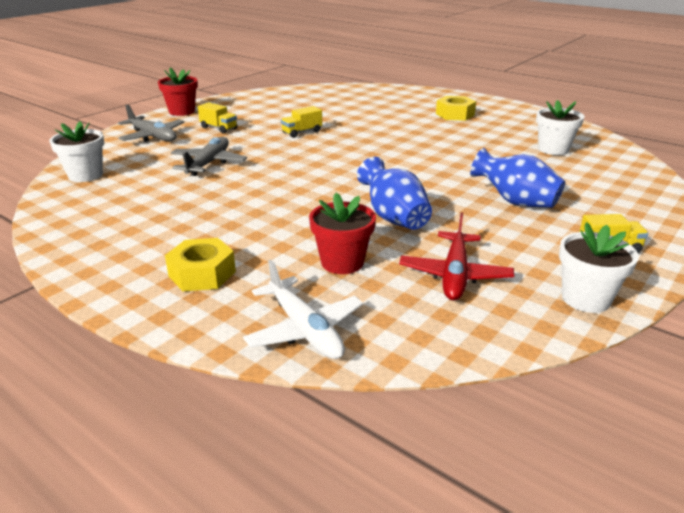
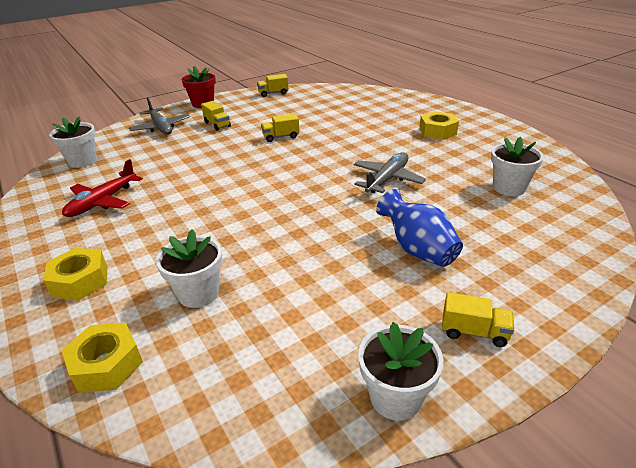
camera: 20 degrees right, 5 degrees up
(208, 164) = (179, 162): grey plane -> grey plane (387, 179)
(255, 96) = (273, 93): none -> yellow truck
(304, 329) = (106, 365): white plane -> yellow nut
(342, 262) = (198, 293): red flower pot -> white flower pot
(394, 218) = (284, 248): blue vase -> none
(455, 274) = (287, 331): red plane -> red plane (103, 201)

